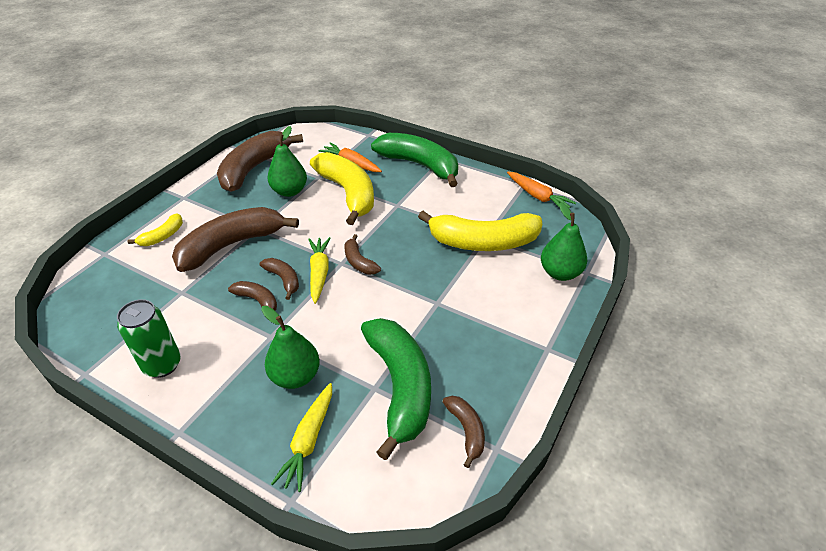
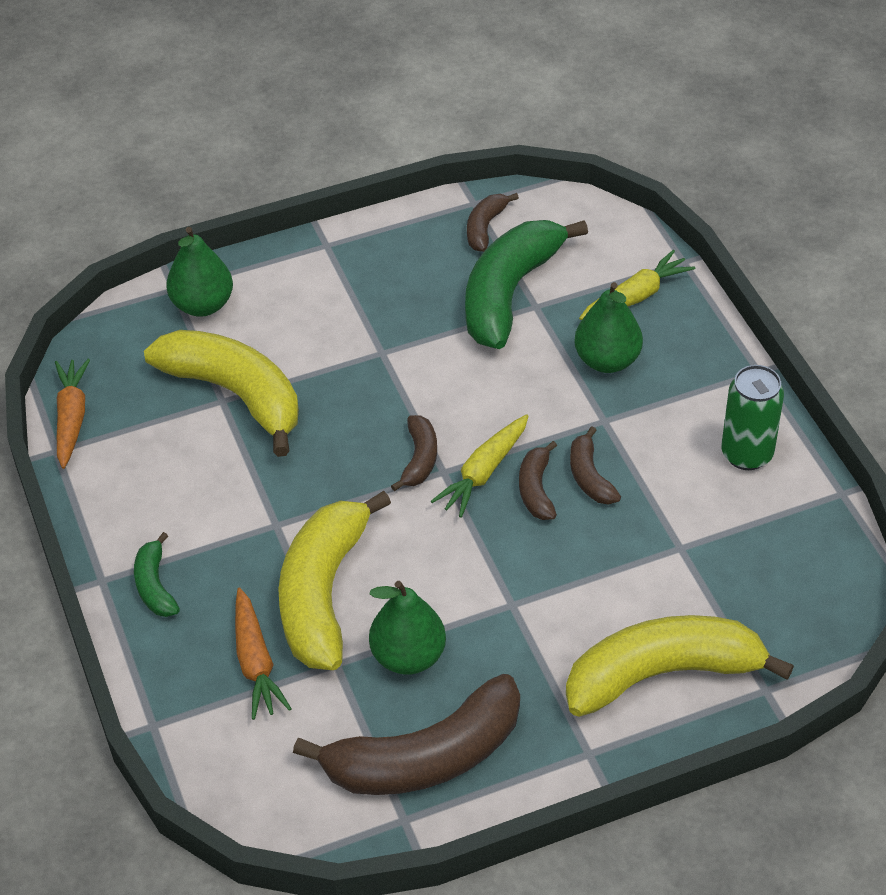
camera: 140 degrees left, 5 degrees up
(163, 236) = (662, 674): yellow banana -> yellow banana, size x2.14
(232, 245) = (569, 592): brown banana -> none
(420, 165) = (155, 585): green banana -> green banana, size x0.47

